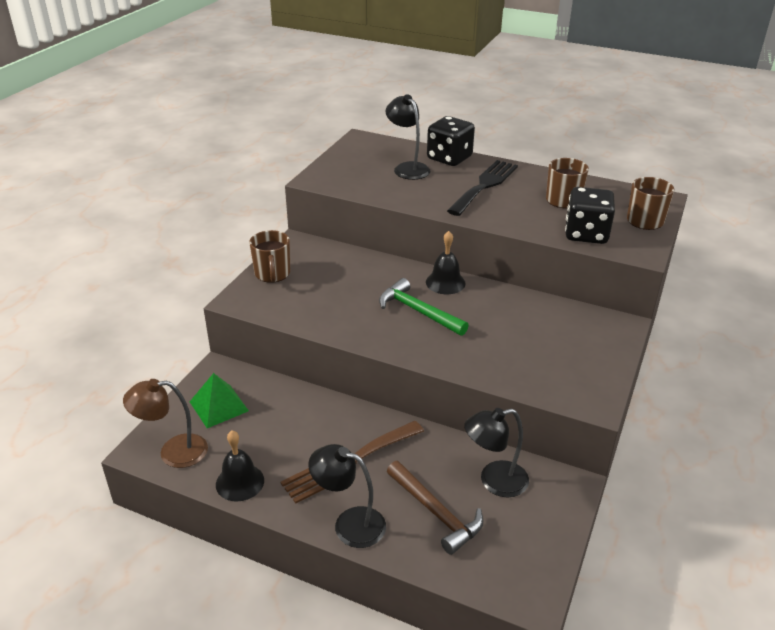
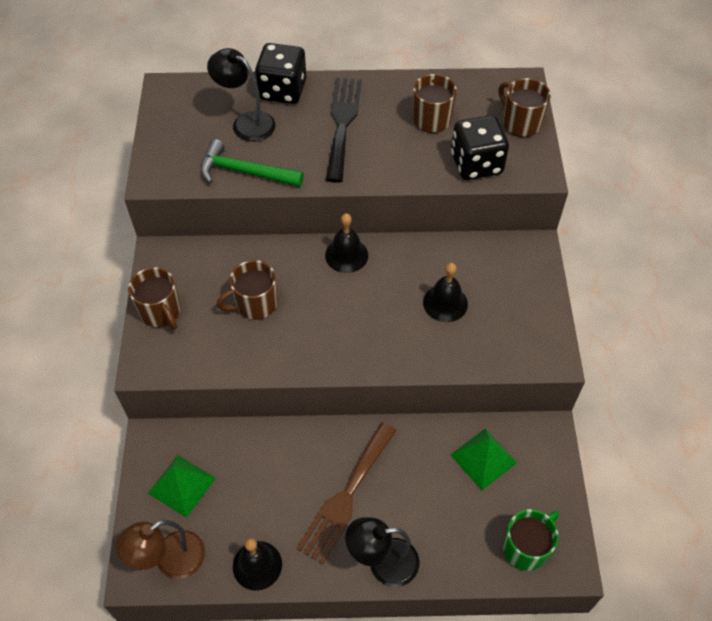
camera: 25 degrees left, 20 degrees up
(348, 290) = (255, 304): none -> brown mug
(418, 311) = (340, 306): green hammer -> green hammer (245, 172)
(436, 512) = (451, 515): brown hammer -> none
(494, 481) = (483, 458): black lamp -> green pyramid
(496, 566) = (526, 548): none -> green mug
(513, 336) = (445, 303): none -> black bell

